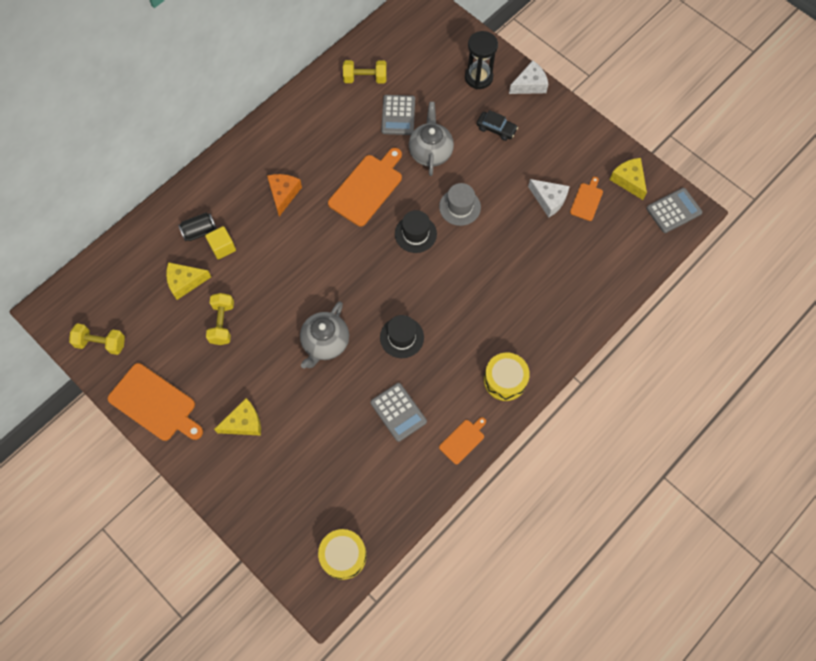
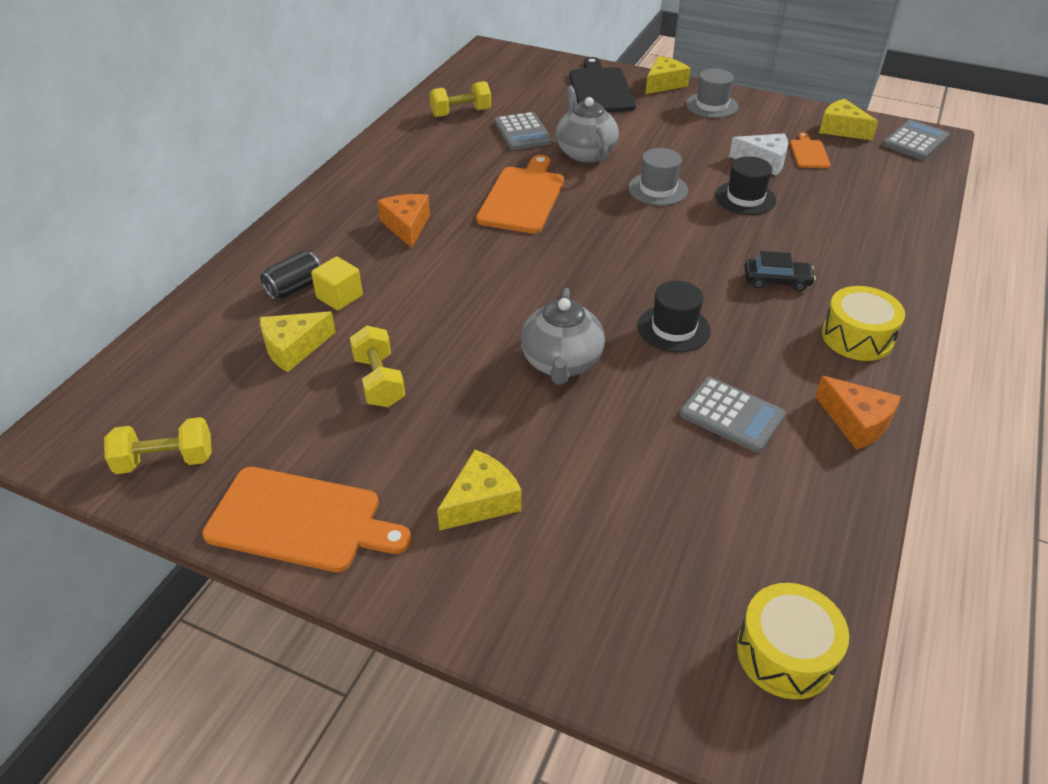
camera: 20 degrees left, 25 degrees down
(415, 234) = (617, 224): black hat -> black hat (745, 198)
(463, 440) = (856, 422): orange cutting board -> orange cheese
(478, 77) = (600, 89): black hourglass -> black cutting board
(496, 129) = (652, 121): black car -> black car (776, 281)
(529, 85) = (664, 84): white cheese -> yellow cheese
(550, 123) = (711, 105): none -> grey hat

